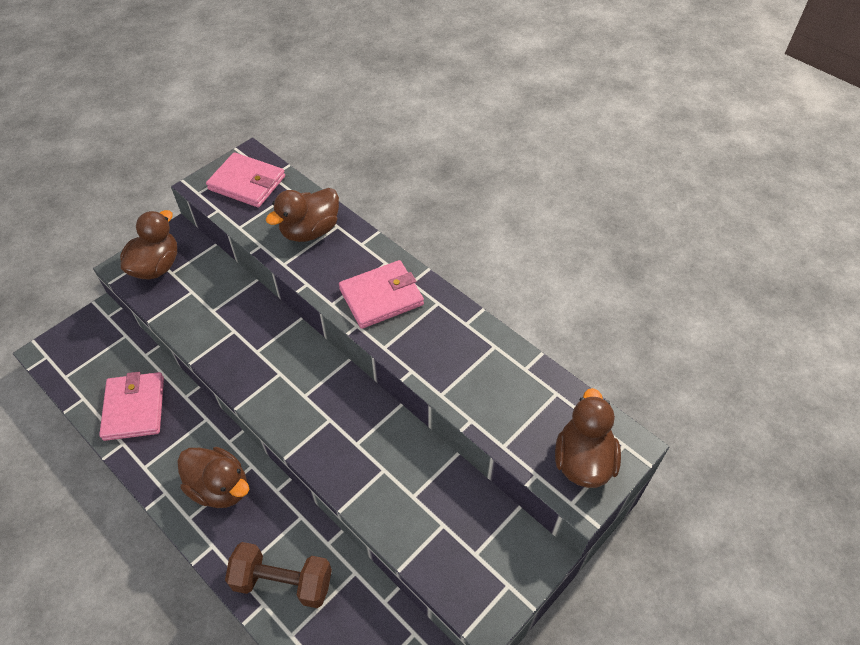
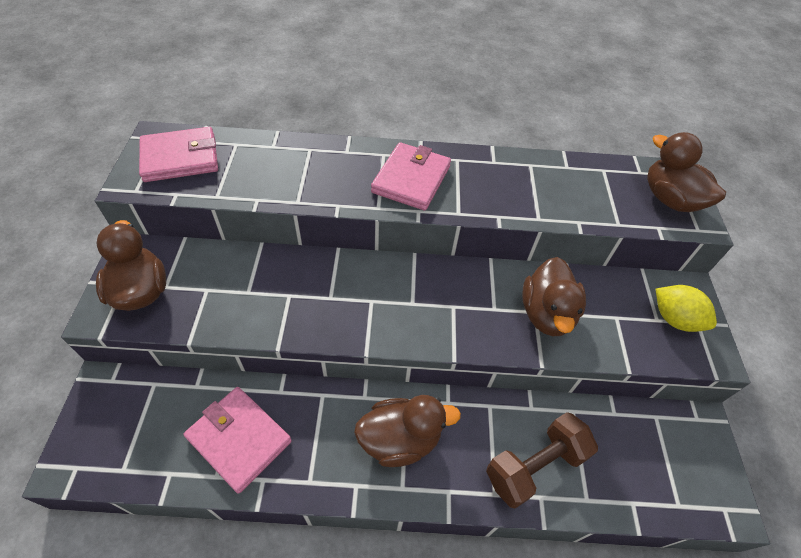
camera: 45 degrees left, 0 degrees up
(310, 231) = (290, 164): brown duck -> brown duck (546, 314)
(491, 566) = (674, 319): none -> yellow lemon

